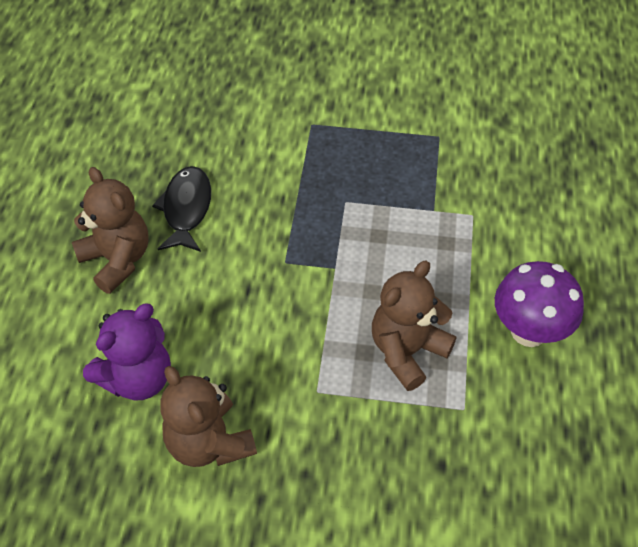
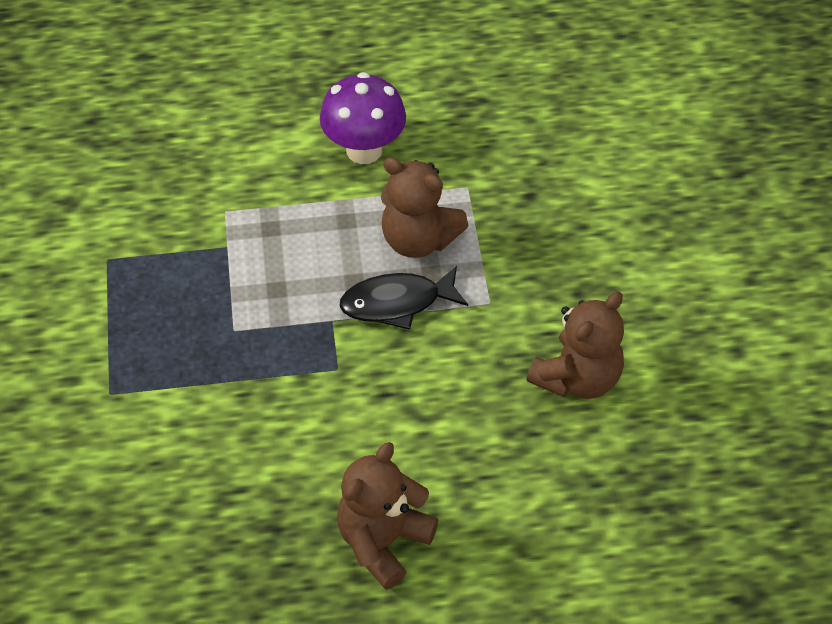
camera: 105 degrees left, 0 degrees up
(137, 378) = (530, 464): purple teddy bear -> none
(186, 209) = (285, 491): black fish -> black fish (397, 303)

